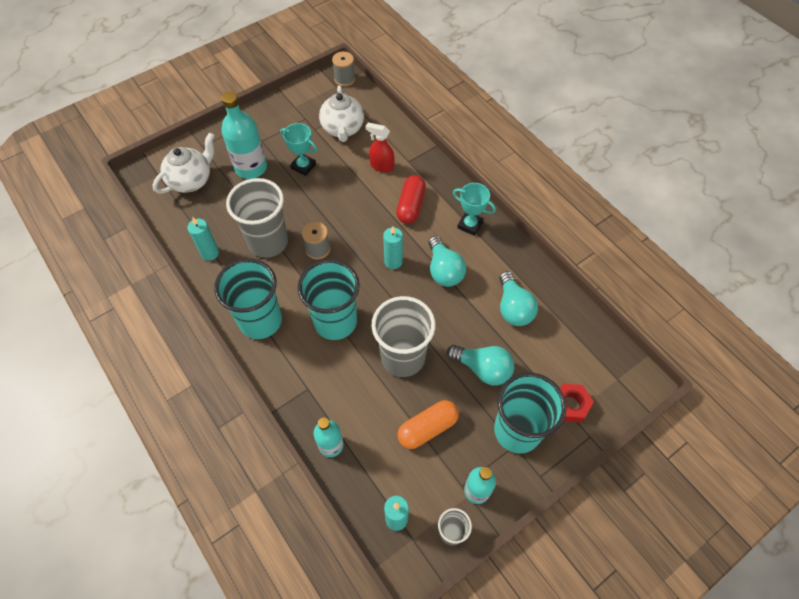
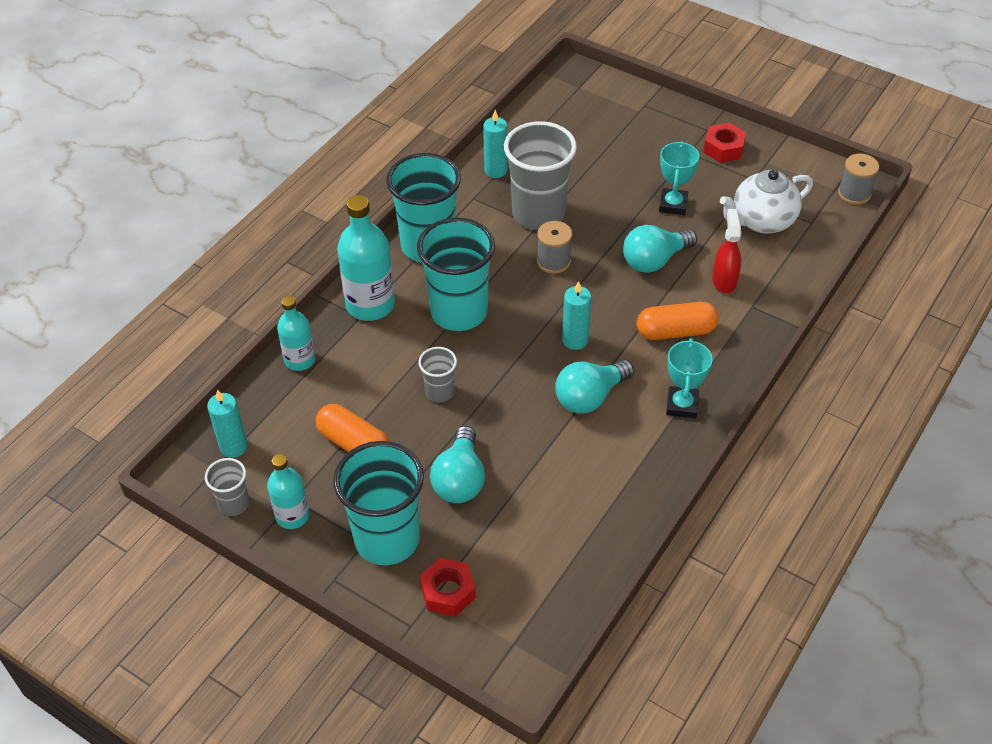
camera: 70 degrees right, 10 degrees down
(191, 180) = (588, 116): white teapot -> none
(251, 168) = (639, 158): turquoise bottle -> turquoise bottle (370, 305)
(269, 122) = (723, 148): none -> red nut
(403, 357) = (439, 392): grey cup -> grey cup, size x0.48
(411, 206) = (676, 331): red capsule -> orange capsule
(513, 308) = (569, 490): turquoise light bulb -> turquoise light bulb (654, 260)

